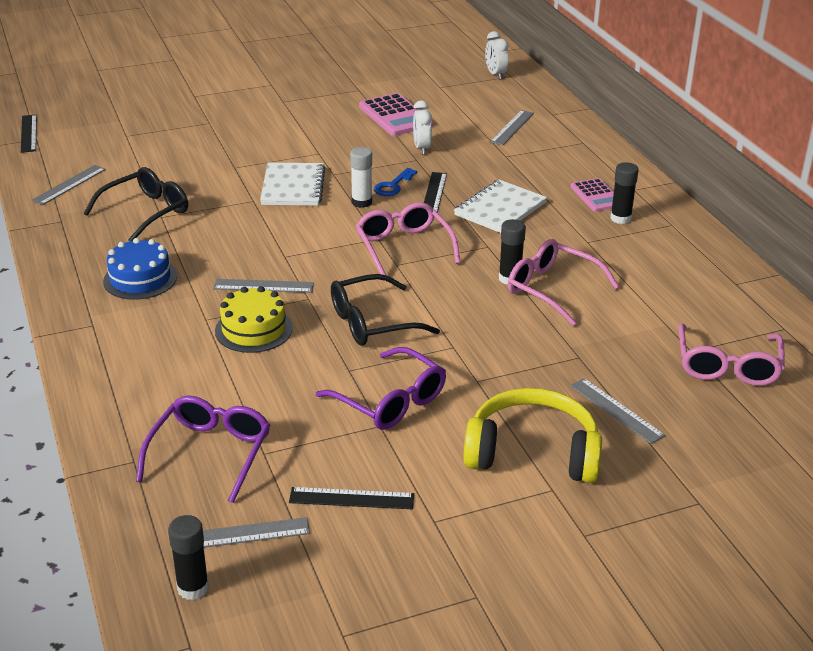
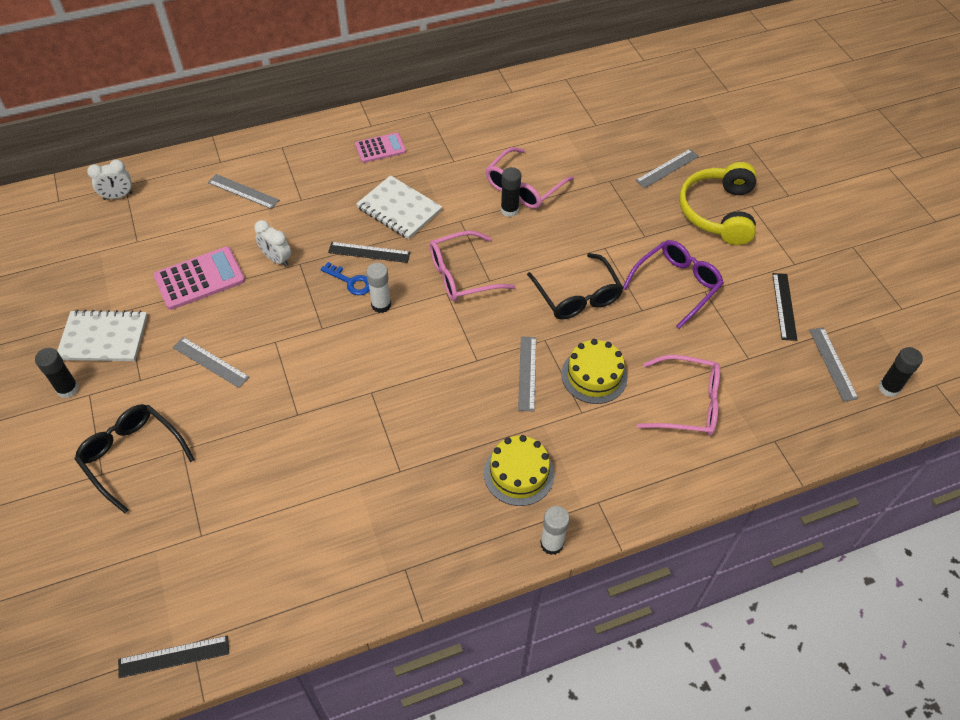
camera: 90 degrees left, 20 degrees up
(56, 295) = (551, 544): none -> white glue stick
(69, 185) = (321, 577): grey ruler -> grey ruler (210, 362)
(140, 279) = (519, 473): blue cake -> yellow cake
(146, 212) = (390, 486): black glasses -> black glasses (132, 456)
(210, 453) = (755, 391): purple glasses -> none
(293, 187) = (346, 360): white notebook -> white notebook (104, 338)
(421, 148) = (276, 259): white clock -> white clock turned 45 degrees clockwise
(620, 218) = (418, 138): black glue stick -> black glue stick (68, 389)
(727, 366) = (611, 111): pink glasses -> pink glasses (687, 403)

